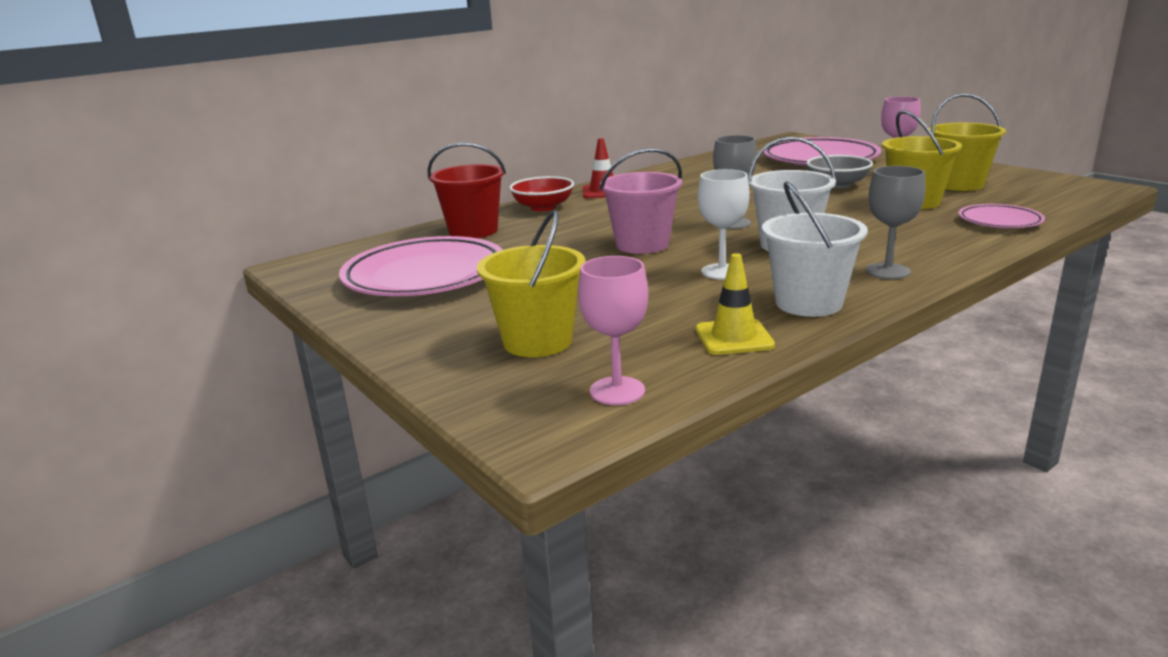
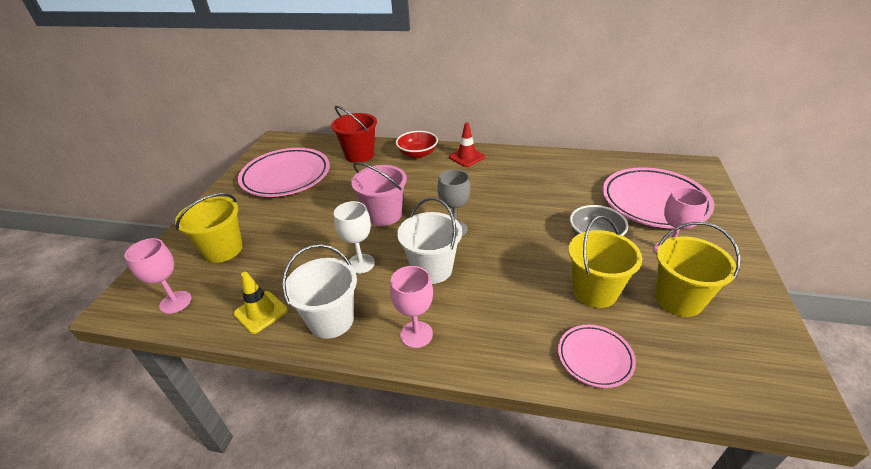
camera: 50 degrees right, 15 degrees up
(887, 271) = (416, 334): grey goblet -> pink goblet

